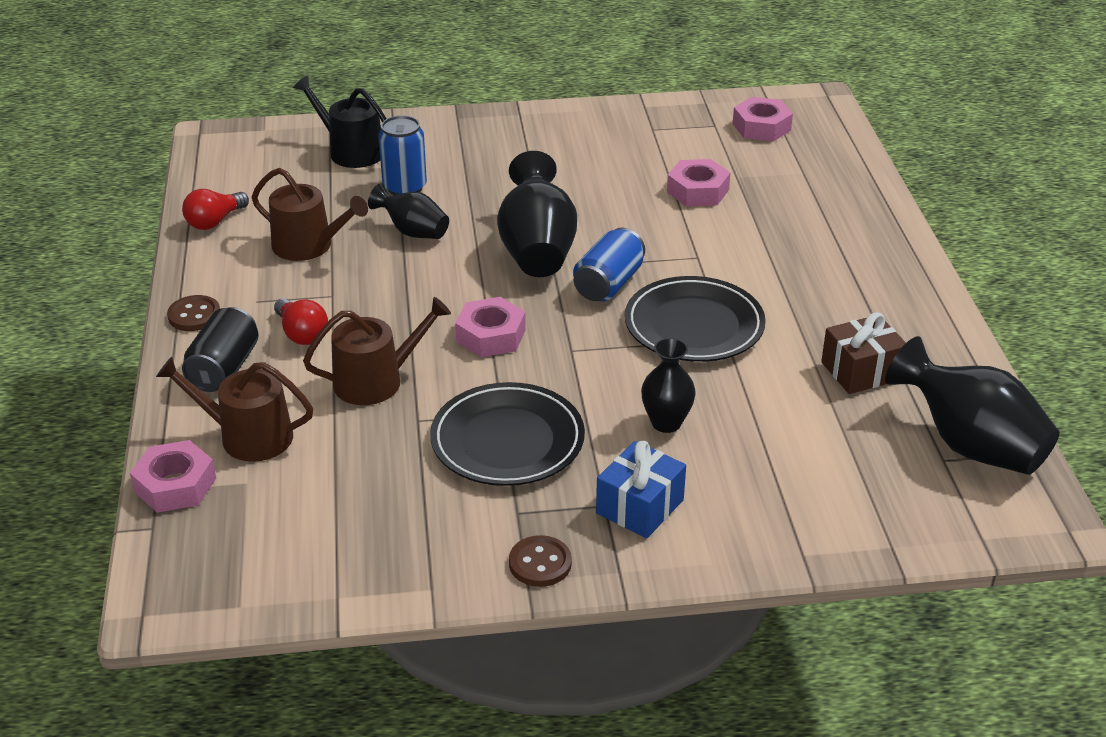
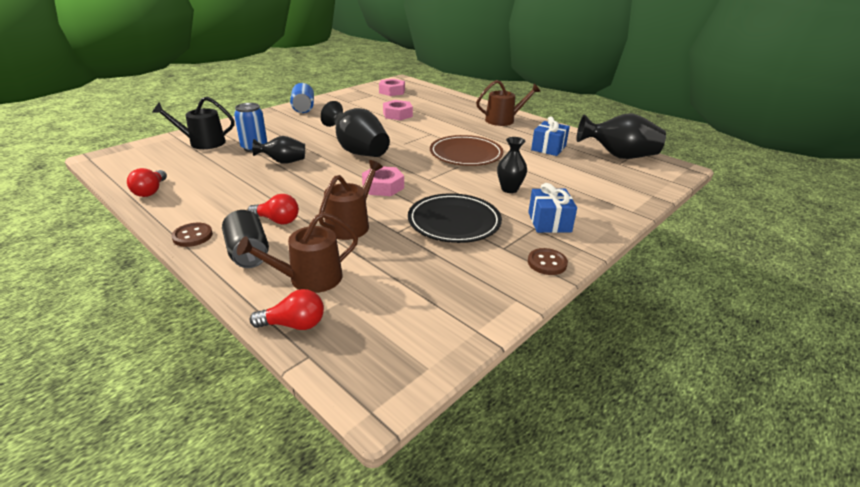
camera: 40 degrees left, 5 degrees down
(175, 485) = (294, 324): pink nut -> red light bulb
(309, 246) = (229, 184): brown watering can -> brown watering can (503, 120)
(608, 284) = (408, 152): blue can -> blue can (303, 108)
(694, 325) = (466, 154): black plate -> brown plate
(861, 371) = (548, 148): brown gift -> blue gift

